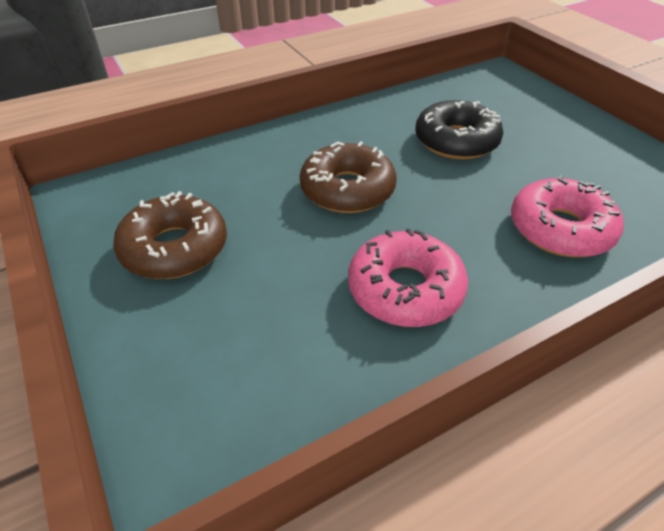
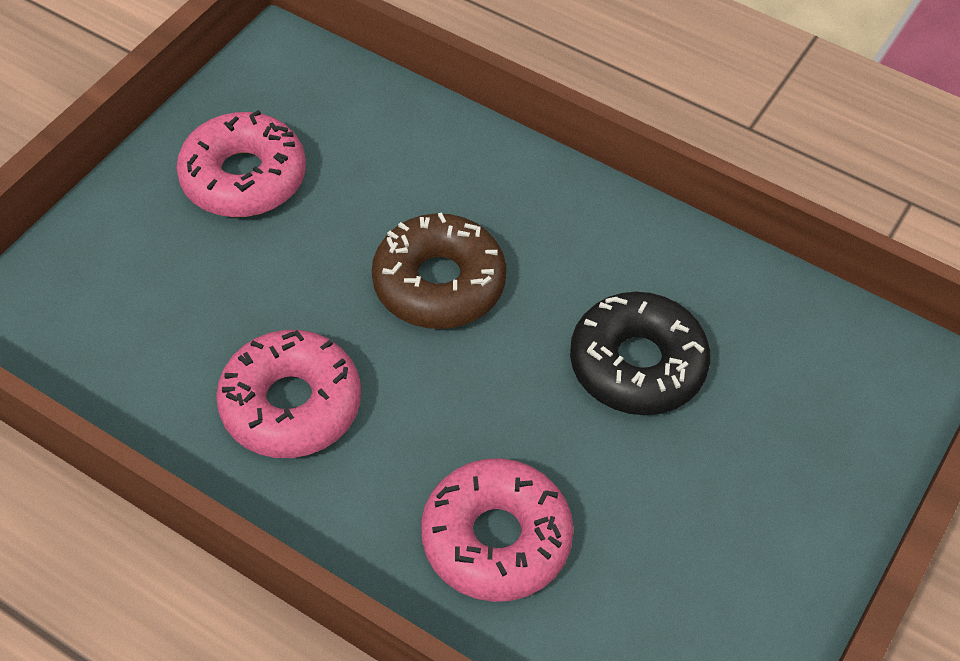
camera: 60 degrees right, 10 degrees up
(175, 248) = (244, 177): brown donut -> pink donut

